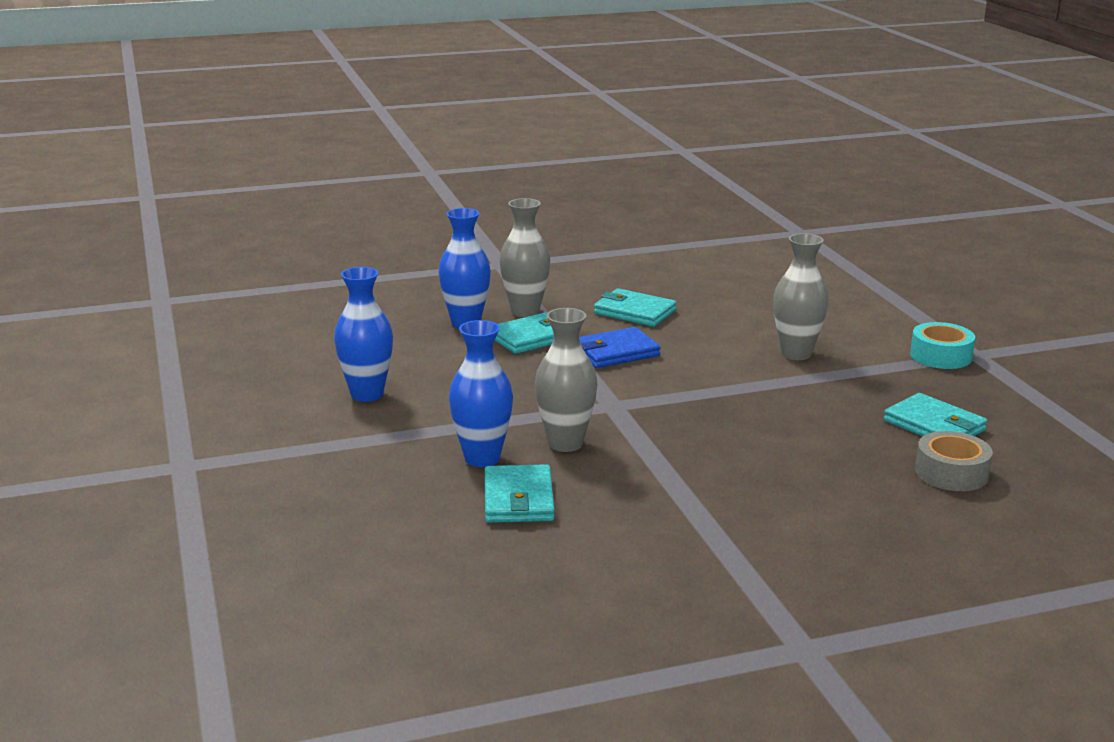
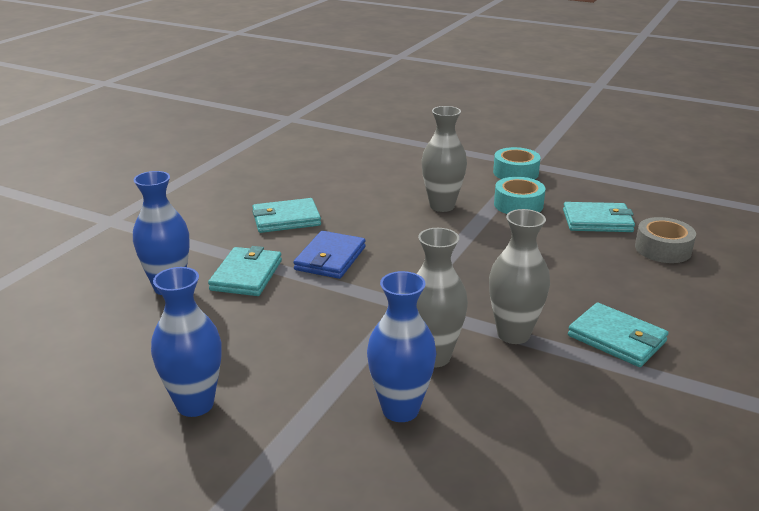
camera: 45 degrees left, 5 degrees up
(518, 499) = (492, 431): turquoise wallet -> turquoise wallet (617, 338)
(525, 311) = (202, 254): grey vase -> grey vase (513, 334)
(878, 381) = (518, 205): none -> turquoise tape

